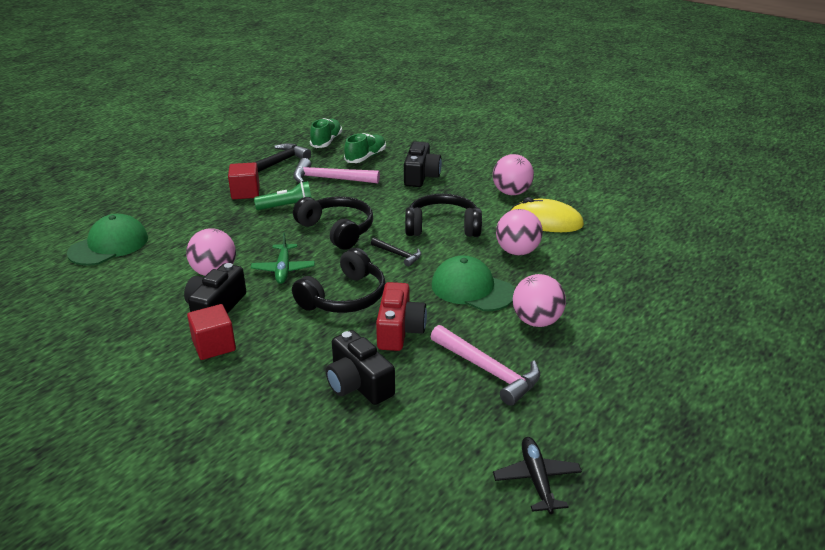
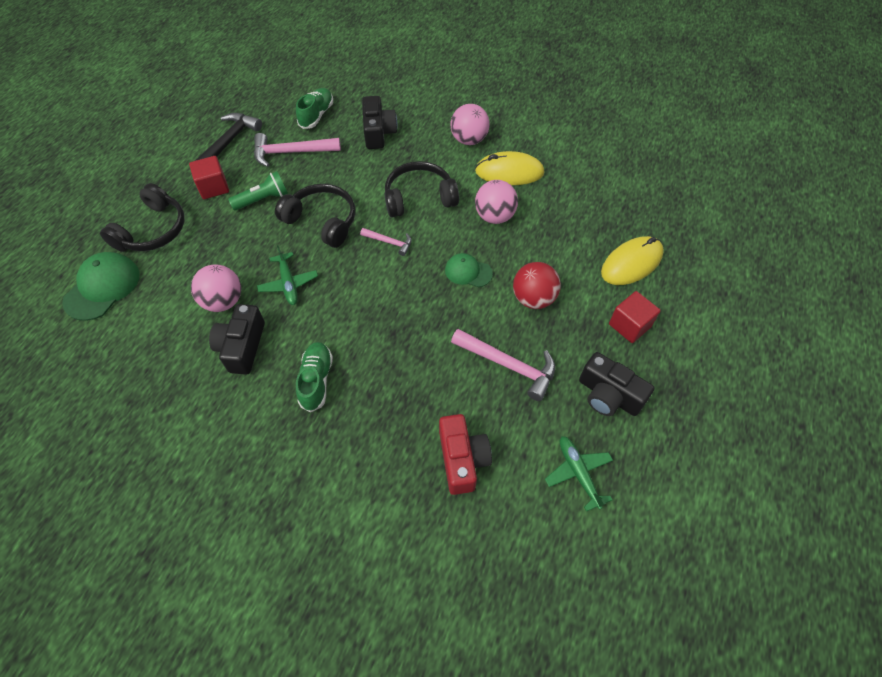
camera: 15 degrees left, 25 degrees up
(214, 346) = (258, 393): red cube -> red cube (629, 325)
(326, 141) = (270, 99): green shoe -> green shoe (316, 380)
(344, 297) = (357, 306): black headphones -> black headphones (153, 230)
(358, 384) = (403, 407): black camera -> black camera (608, 395)
(398, 254) = (389, 242): black hammer -> pink hammer
(399, 330) = (419, 336): red camera -> red camera (462, 459)
(472, 289) = (468, 272): green cap -> green cap, size x0.61
(536, 321) = (533, 299): pink ball -> red ball
(536, 479) = (578, 473): black plane -> green plane
(661, 310) = (631, 263): none -> yellow mouse

